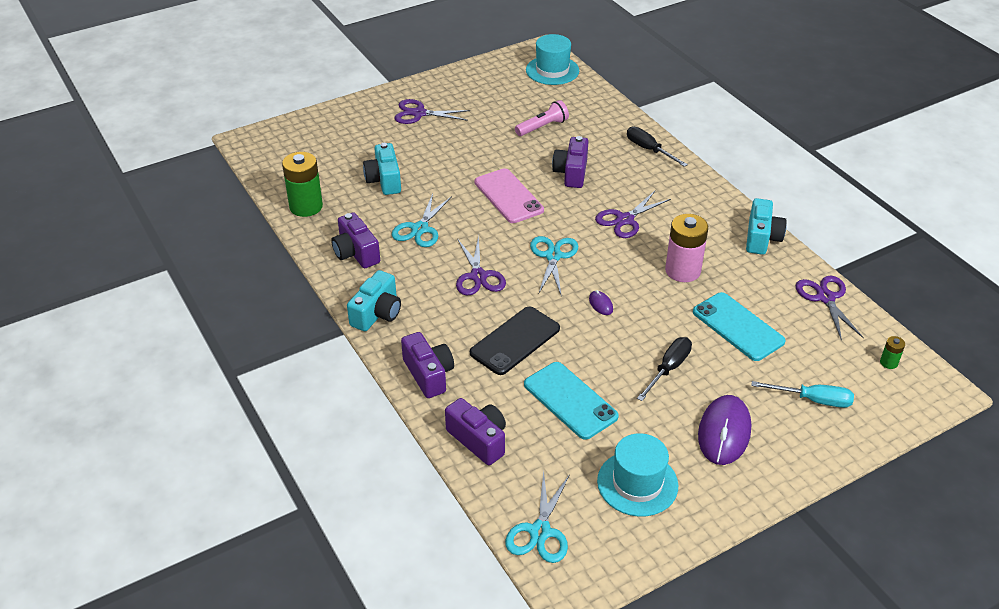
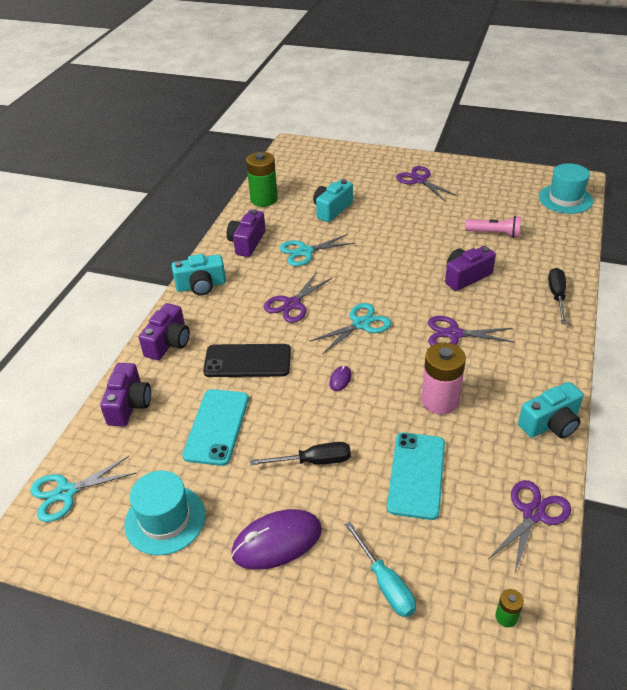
camera: 50 degrees right, 0 degrees up
(508, 196) = (394, 266): pink phone -> none

